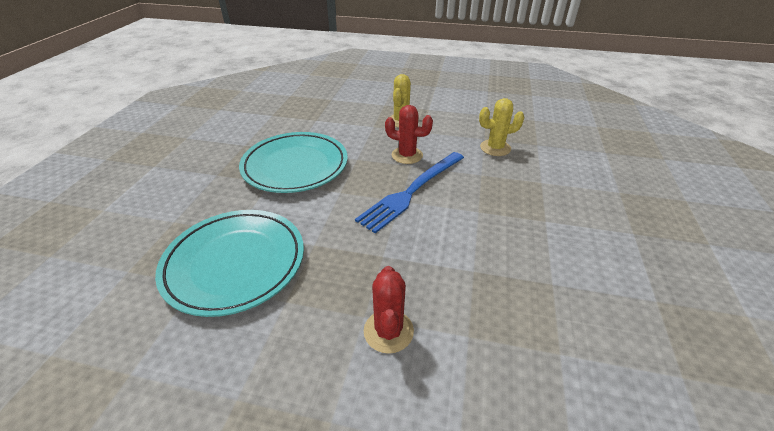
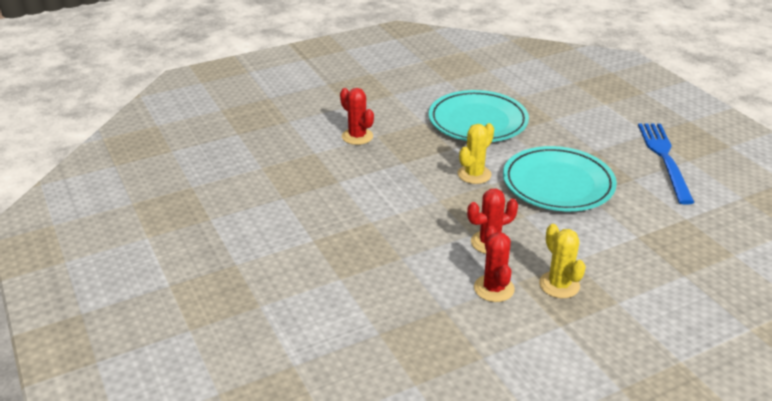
camera: 140 degrees right, 5 degrees down
(412, 191) = (439, 211): blue fork -> blue fork (664, 158)
(440, 134) = (494, 288): none -> red cactus
(495, 148) = (418, 300): yellow cactus -> yellow cactus (474, 174)

